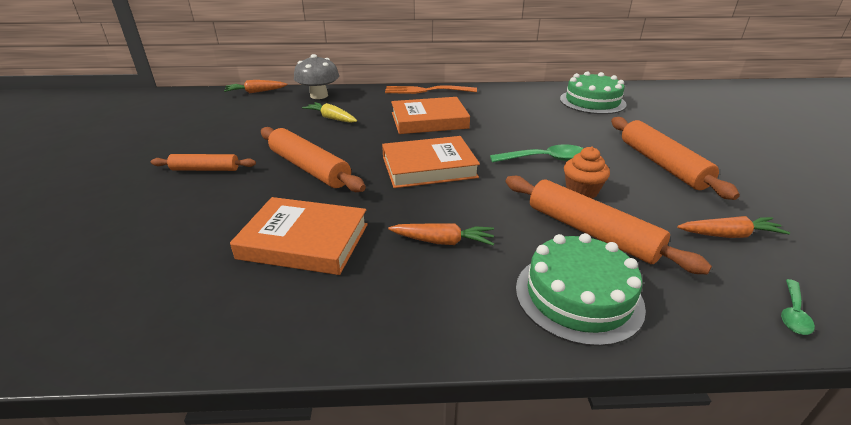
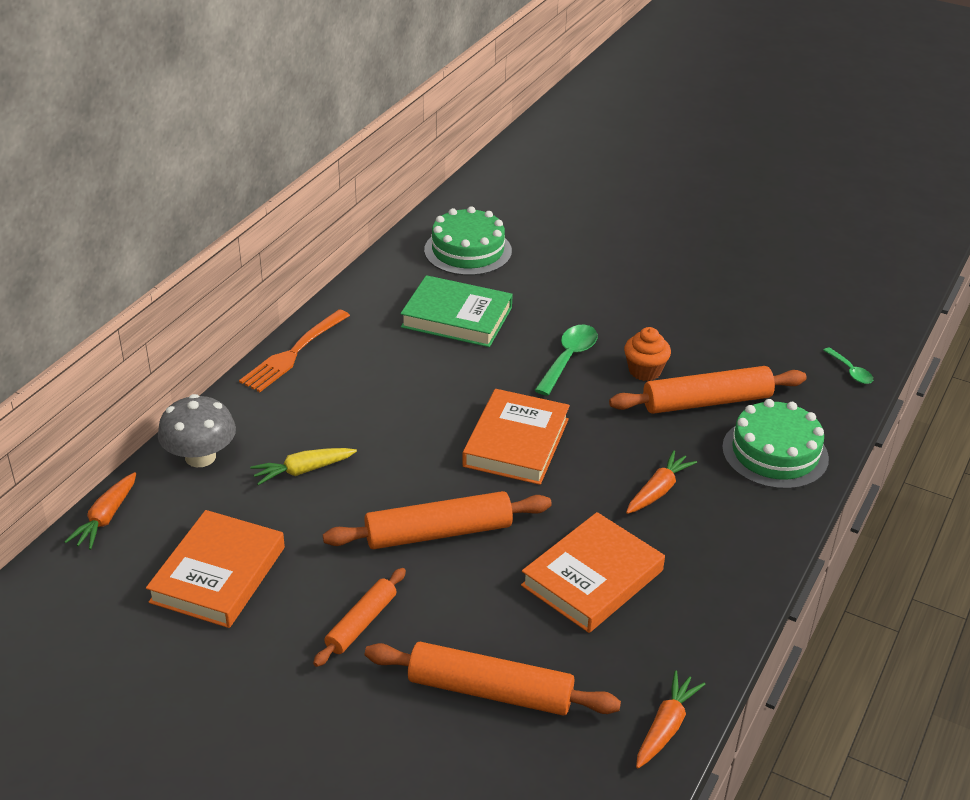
camera: 60 degrees left, 5 degrees up
(429, 120) = (396, 392): orange book -> orange book (218, 574)
(525, 116) = (457, 317): none -> green book
(662, 164) = (639, 298): orange rolling pin -> orange rolling pin (490, 691)
(729, 235) = (761, 337): orange carrot -> orange carrot (666, 726)

